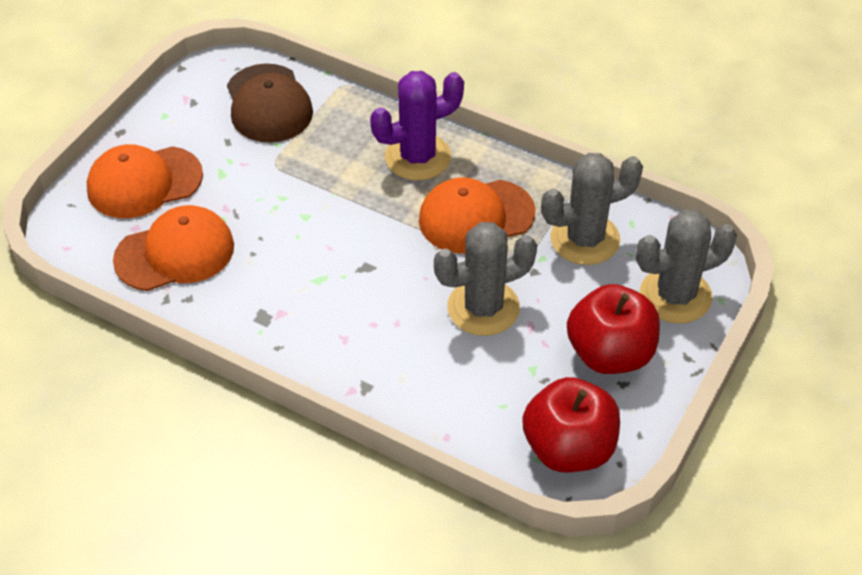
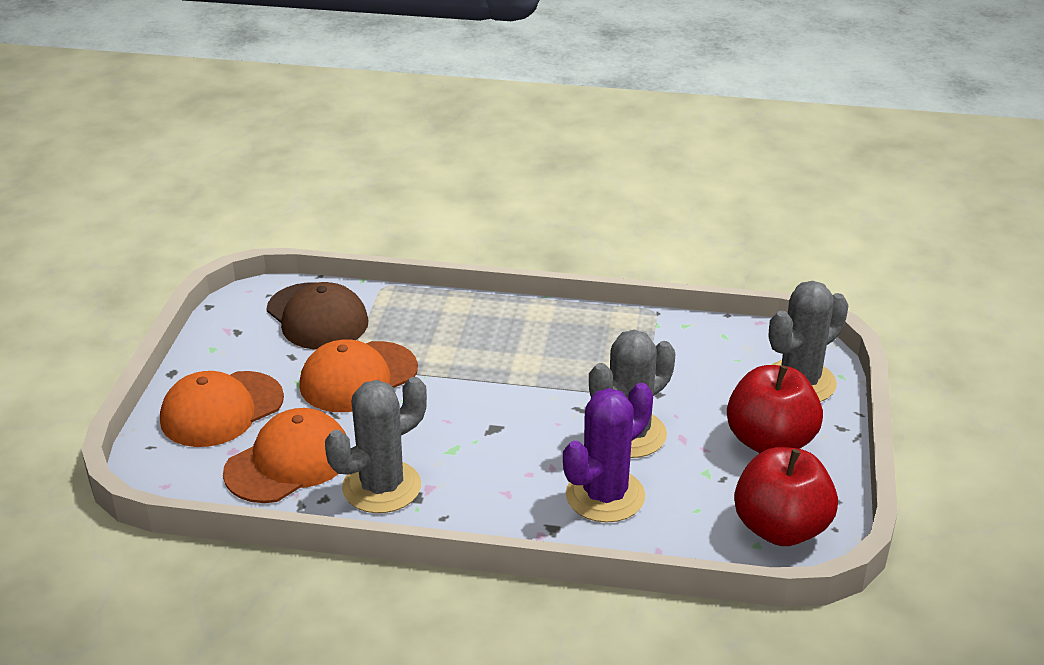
camera: 20 degrees left, 15 degrees down
(417, 157) = (492, 328): purple cactus -> purple cactus (605, 496)
(476, 216) = (577, 363): orange cap -> orange cap (358, 377)
(585, 239) = (690, 357): grey cactus -> grey cactus (381, 487)

